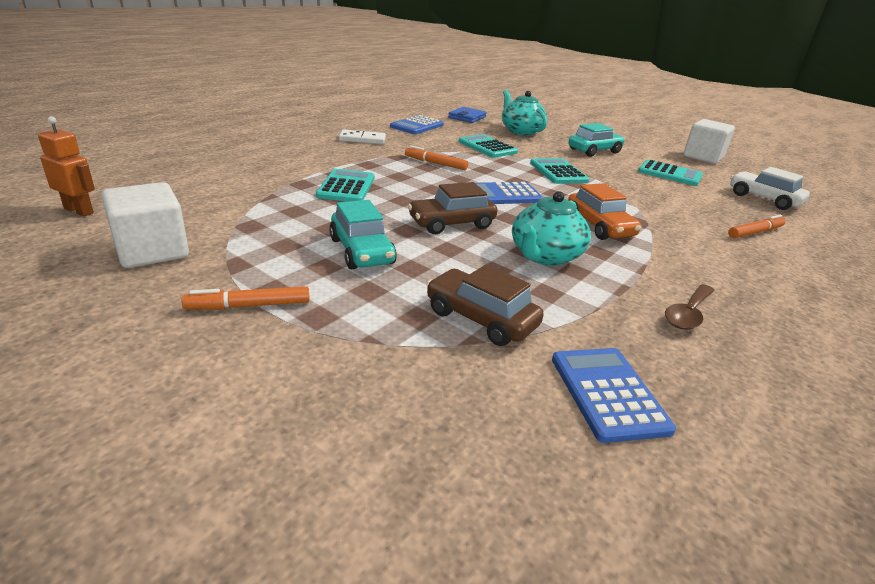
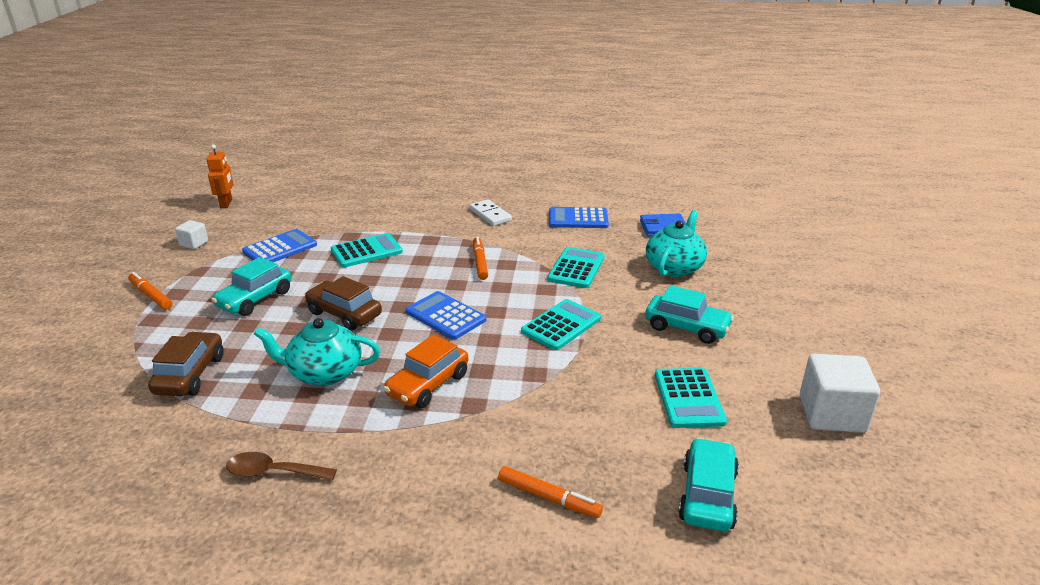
camera: 60 degrees right, 0 degrees up
(152, 251) = (194, 243): white cube -> white cube, size x0.52
(608, 393) = (121, 452): blue calculator -> blue calculator (280, 248)
(763, 199) = (707, 495): white car -> turquoise car

